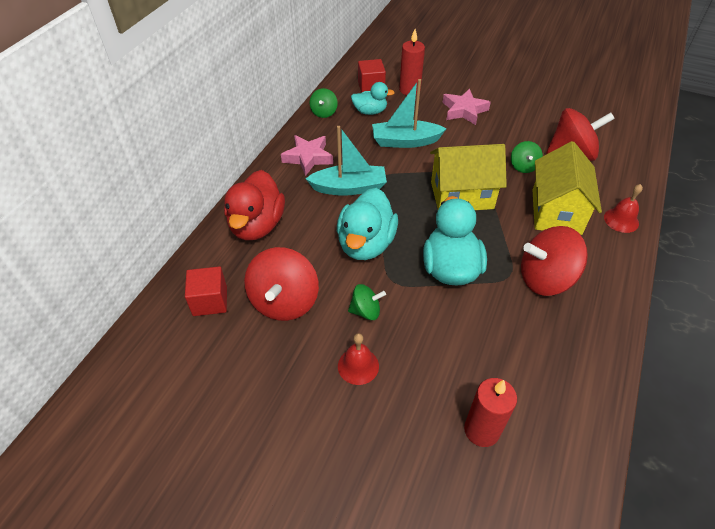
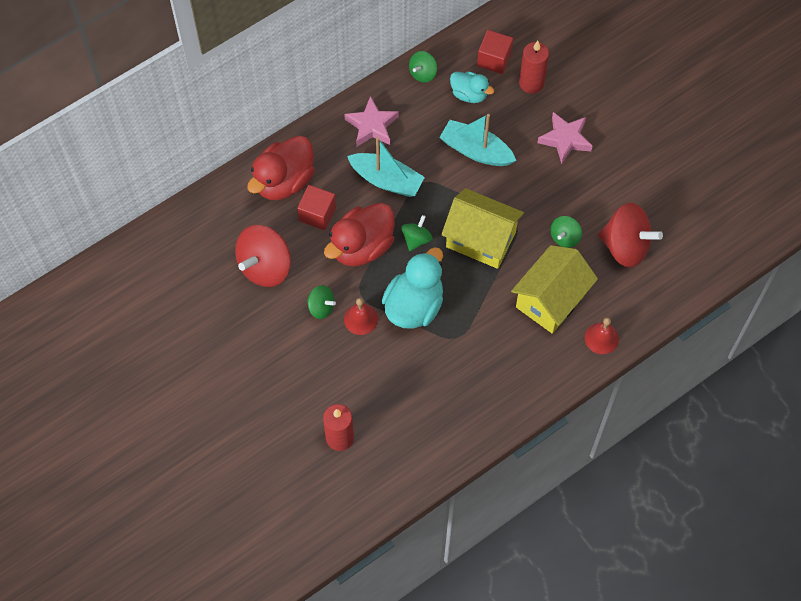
camera: 30 degrees right, 15 degrees up
(210, 301) = (210, 237): red cube -> red cube (317, 214)
(358, 366) = (287, 347): red bell -> red bell (360, 319)
(366, 244) = (362, 247): turquoise duck -> red duck
(409, 218) = (416, 239): none -> green spinning top
(545, 278) = (484, 355): red spinning top -> none

